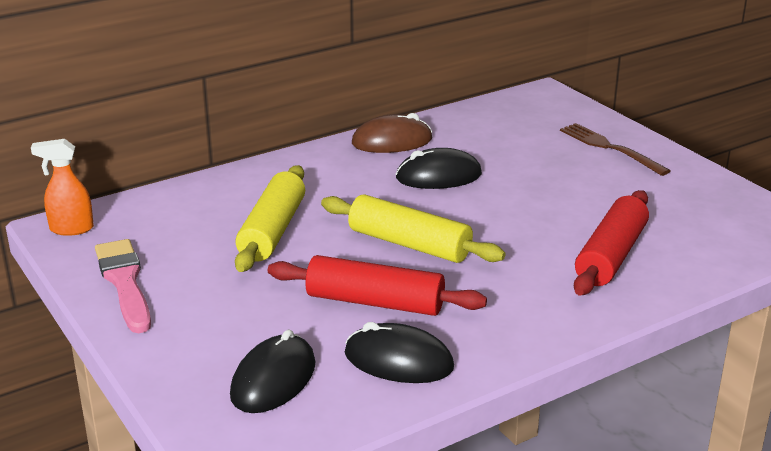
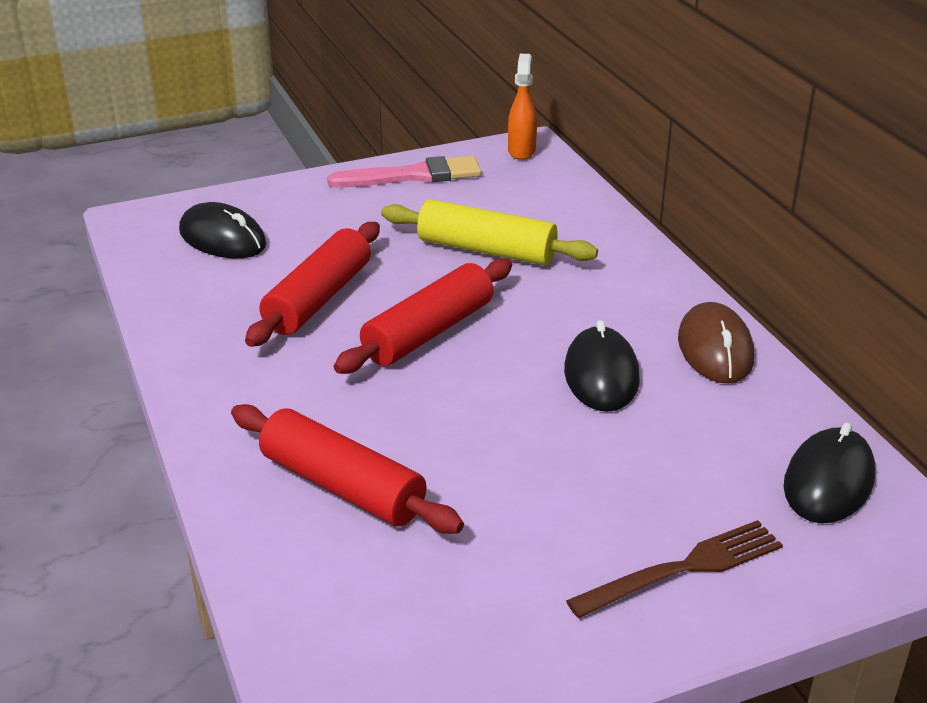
camera: 100 degrees right, 5 degrees up
(398, 360) = (211, 302): black mouse -> black mouse (829, 481)
(409, 244) = (428, 332): yellow rolling pin -> red rolling pin

